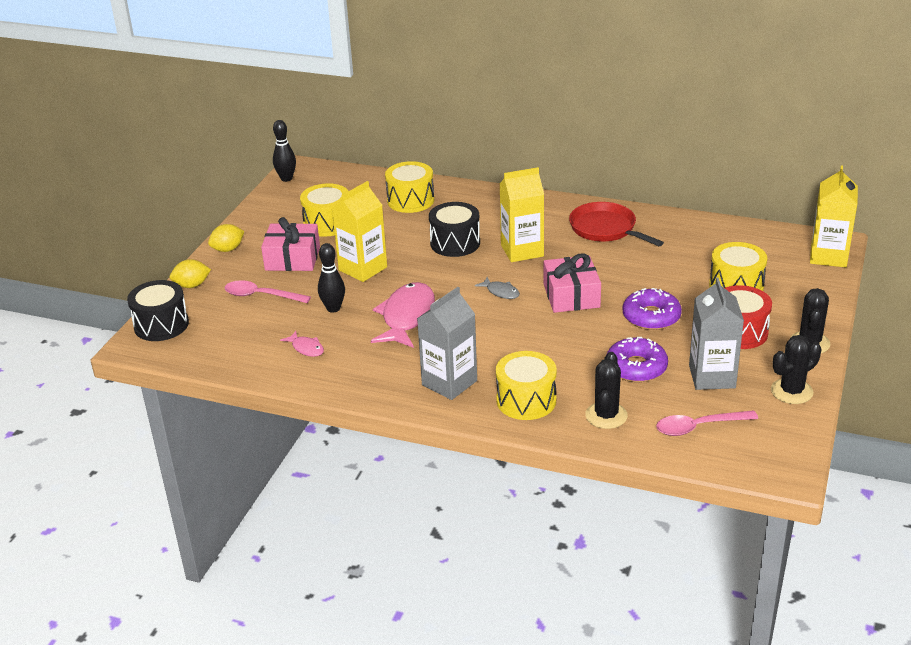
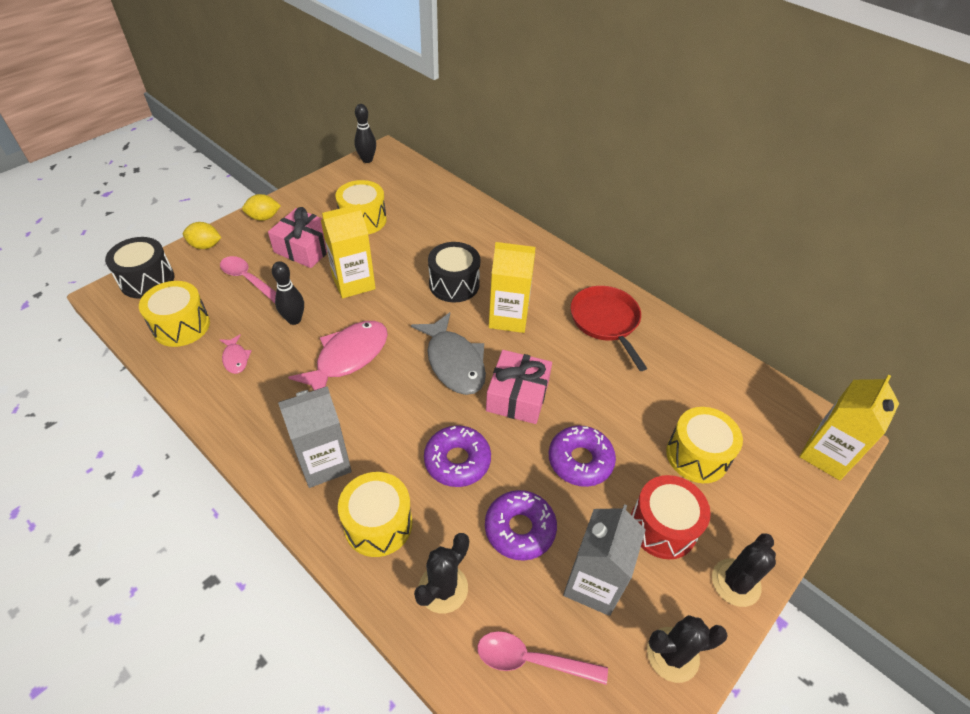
camera: 20 degrees right, 15 degrees up
(410, 200) = (450, 220): yellow drum -> yellow drum (181, 326)
(501, 292) = (454, 362): grey fish -> grey fish, size x2.12
(556, 347) = (457, 461): none -> purple donut

